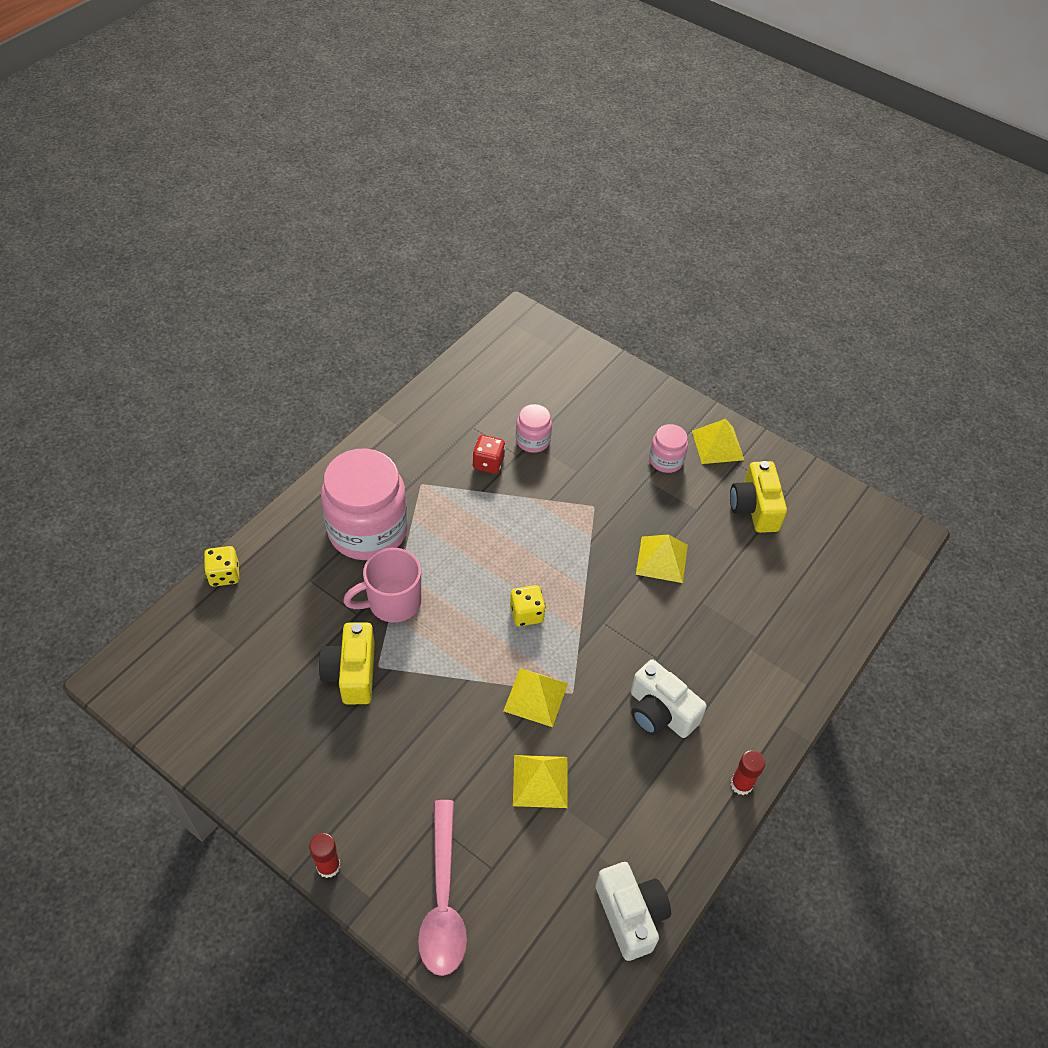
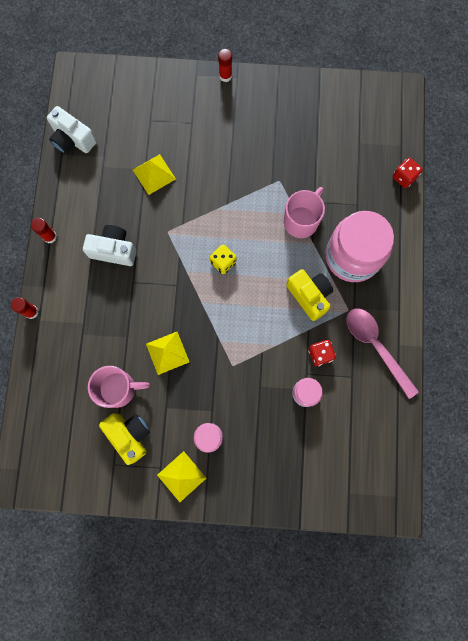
camera: 150 degrees right, 25 degrees up
(224, 574) = (404, 177): yellow dice -> red dice
(352, 673) = (289, 168): yellow camera -> yellow camera (309, 296)
(443, 900) = (163, 94): pink spoon -> pink spoon (375, 346)
(535, 697) = (185, 216): yellow pyramid -> none
(742, 556) = (118, 389): none -> pink mug
(813, 701) = (31, 312): none -> red glue stick

